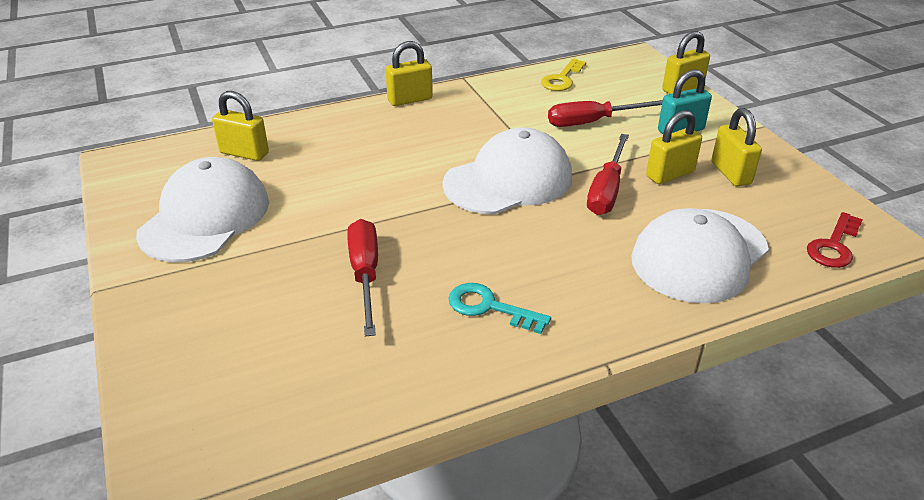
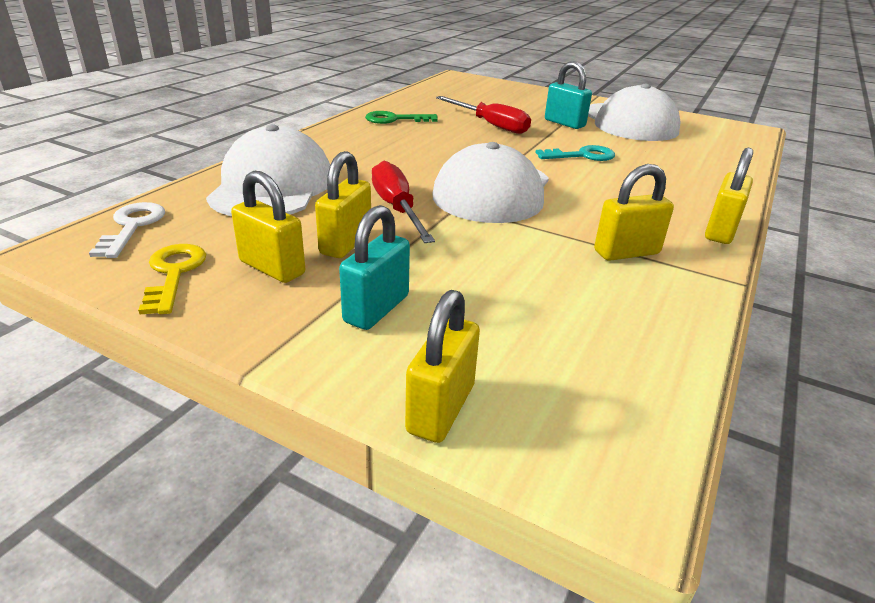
camera: 140 degrees right, 5 degrees down
(244, 153) = (704, 152): yellow padlock -> yellow padlock (626, 252)
(276, 244) = (564, 123): none -> turquoise padlock
(466, 338) = (395, 119): none -> green key
(489, 307) = (398, 130): turquoise key -> turquoise key (582, 156)
(562, 79) = (641, 338): yellow key -> yellow key (174, 273)
(592, 122) = (500, 277): red screwdriver -> none
(833, 246) = (132, 226): red key -> white key

